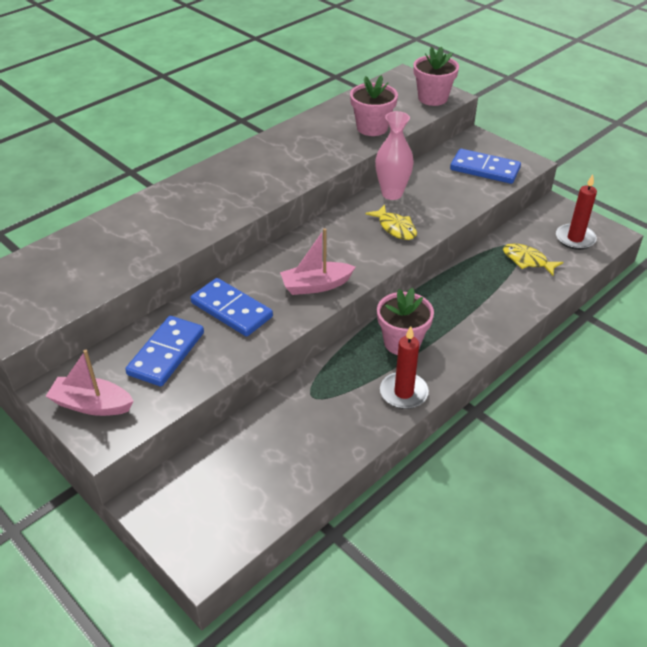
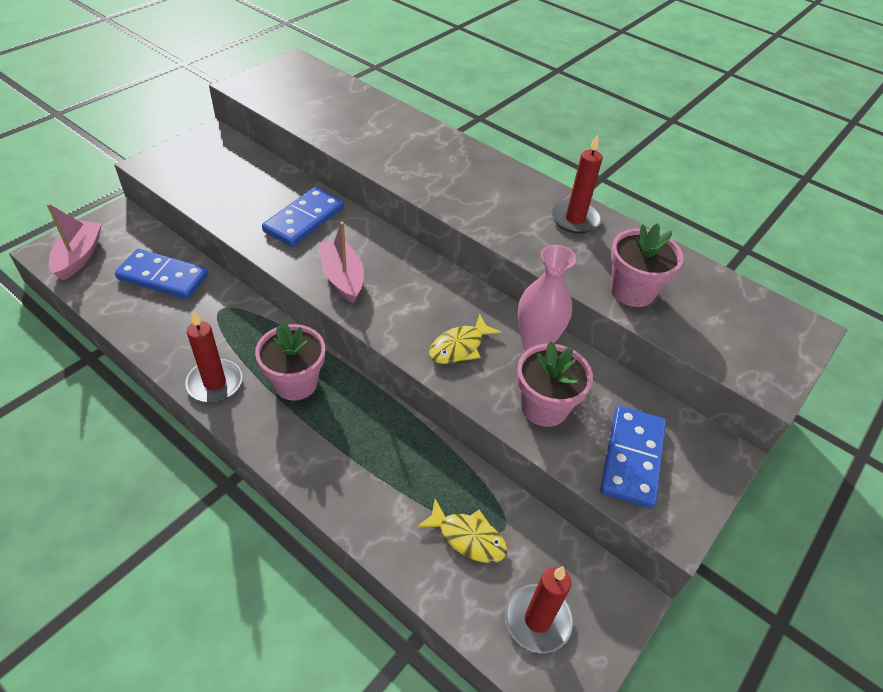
camera: 80 degrees right, 5 degrees up
(92, 405) = (190, 154): pink boat -> pink boat (79, 256)
(166, 353) = (246, 186): blue domino -> blue domino (163, 277)
(292, 140) = (575, 219): none -> red candle
(432, 98) = (750, 361): pink flower pot -> pink flower pot (544, 407)
(527, 260) = (467, 537): yellow fish -> yellow fish turned 90 degrees clockwise

